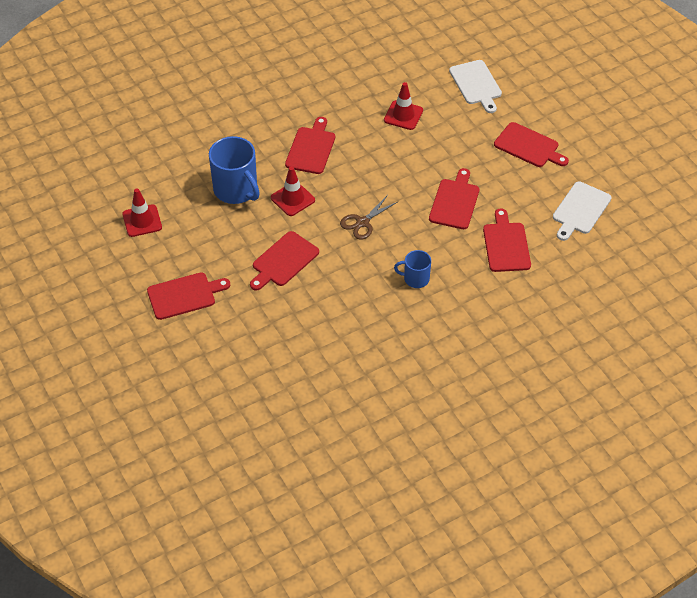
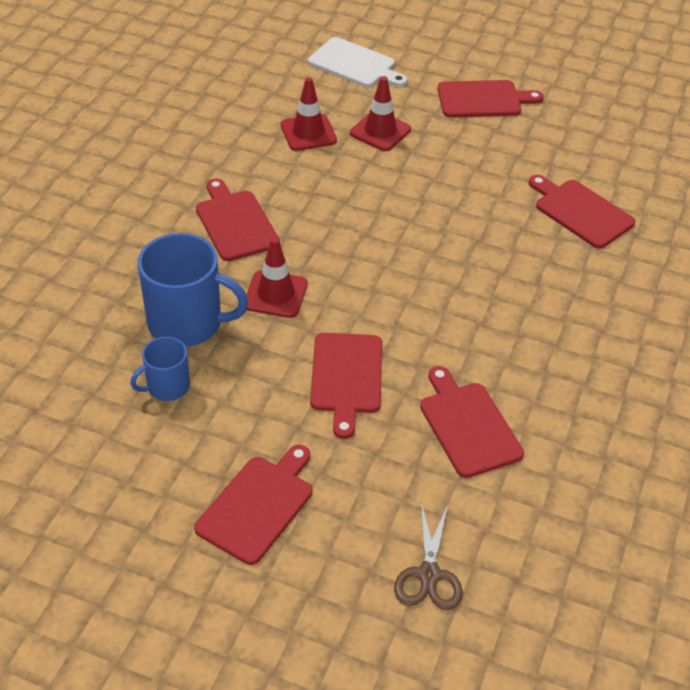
camera: 40 degrees left, 5 degrees down
(142, 221) = (89, 438): red traffic cone -> red traffic cone (380, 131)
(362, 222) = (394, 275): brown scissors -> brown scissors (429, 575)
(415, 279) = (529, 305): blue mug -> blue mug (167, 386)
(455, 202) = (473, 196): red cutting board -> red cutting board (468, 425)
(580, 210) = (610, 136): white cutting board -> none

